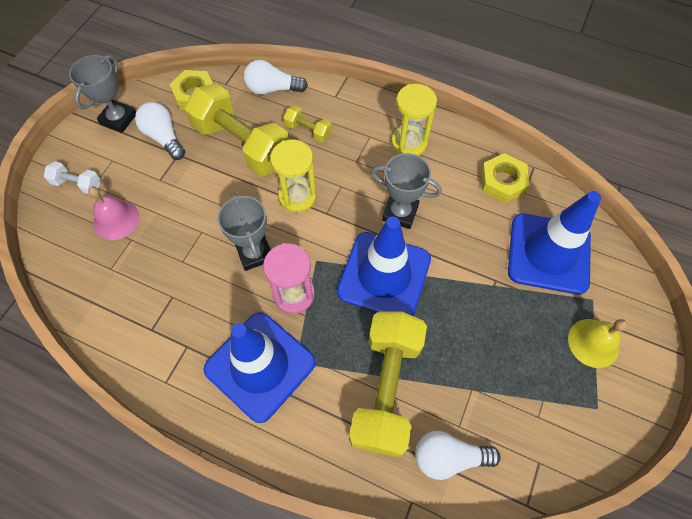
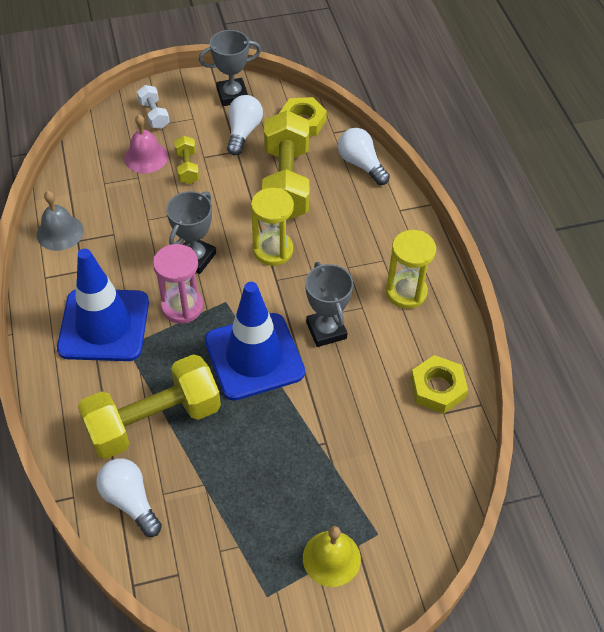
camera: 50 degrees right, 10 degrees down
(128, 338) = (60, 232): none -> grey bell
(308, 131) = (344, 215): yellow dumbbell -> yellow dumbbell (187, 167)
(548, 253) = (394, 470): blue traffic cone -> none

